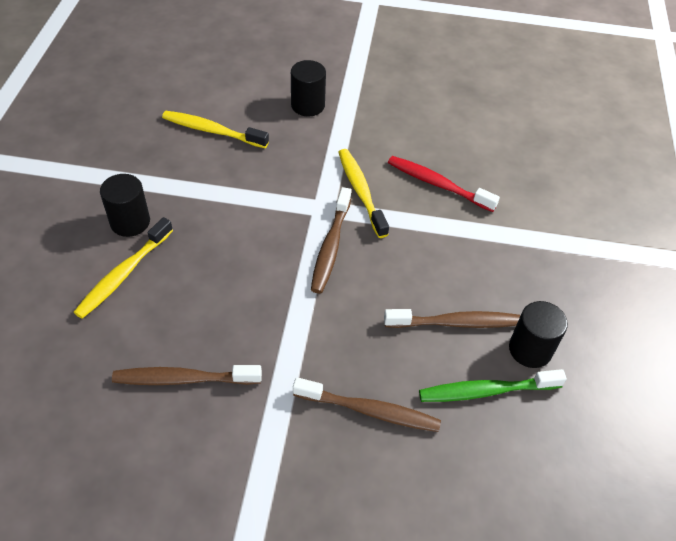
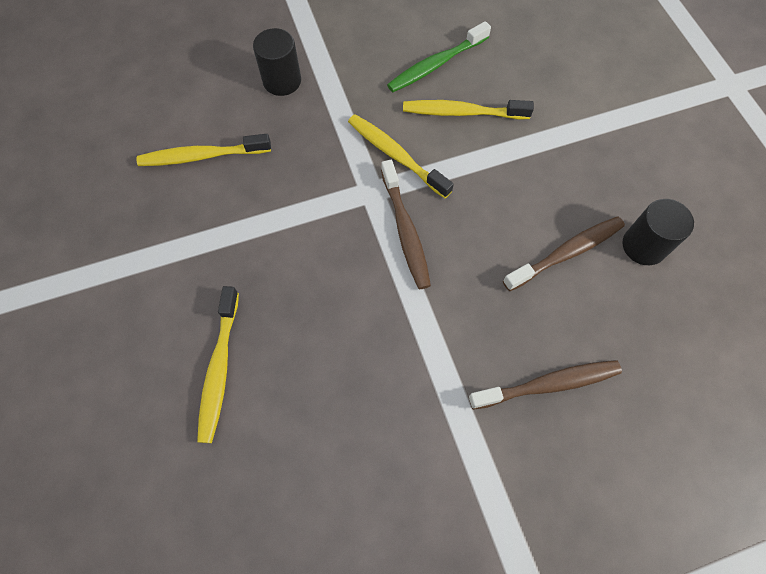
camera: 25 degrees left, 15 degrees up
(130, 222) = (186, 305): black cylinder -> none
(183, 379) = (357, 450): brown toothbrush -> none
(438, 184) = (462, 112): red toothbrush -> yellow toothbrush
(486, 391) = (632, 308): green toothbrush -> green toothbrush (436, 64)

